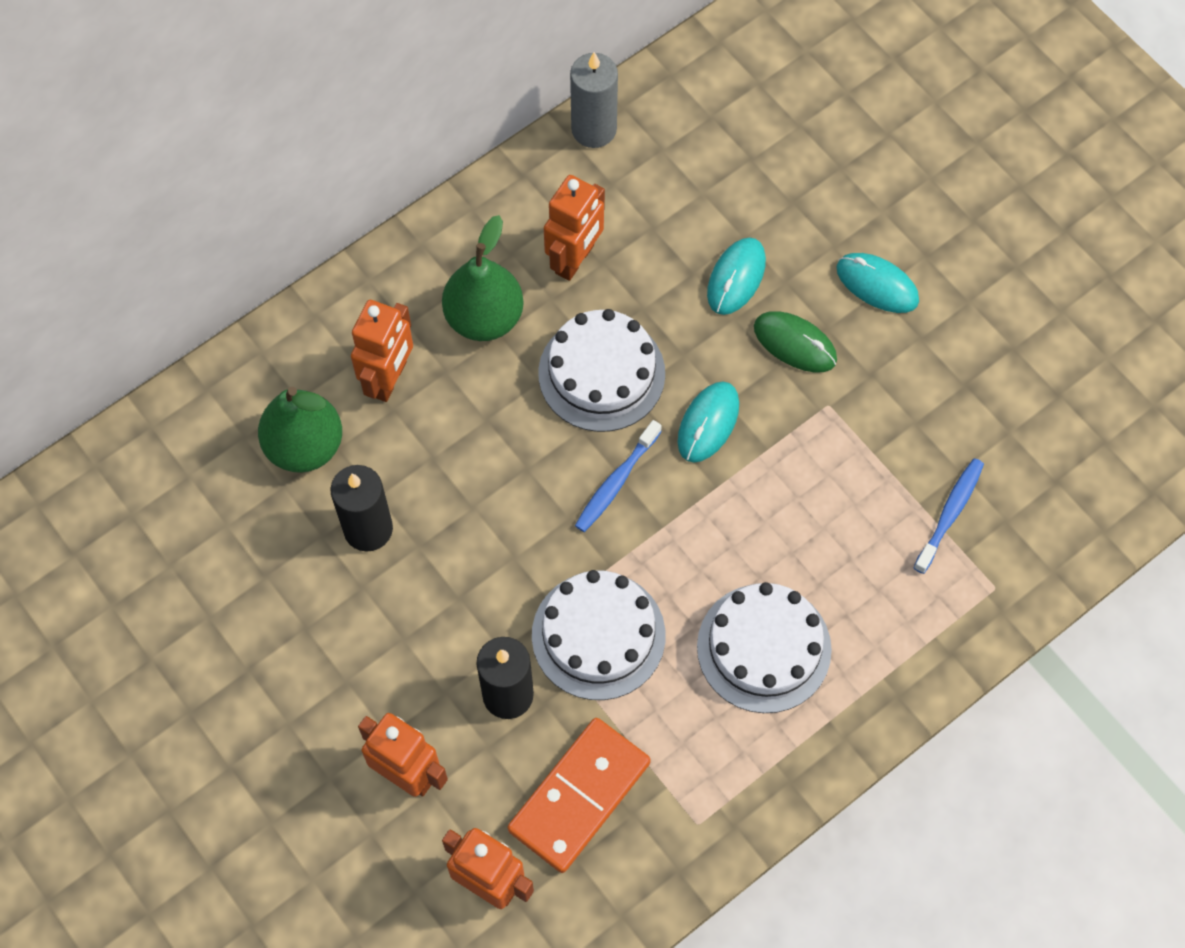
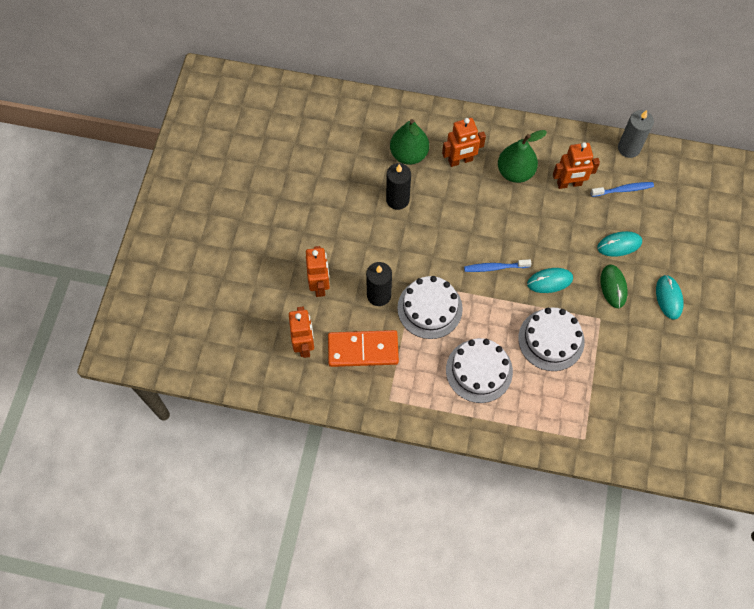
camera: 50 degrees right, 0 degrees up
(601, 373) = (533, 228): white cake -> white cake (551, 339)
(950, 514) = (599, 398): blue toothbrush -> blue toothbrush (623, 190)

